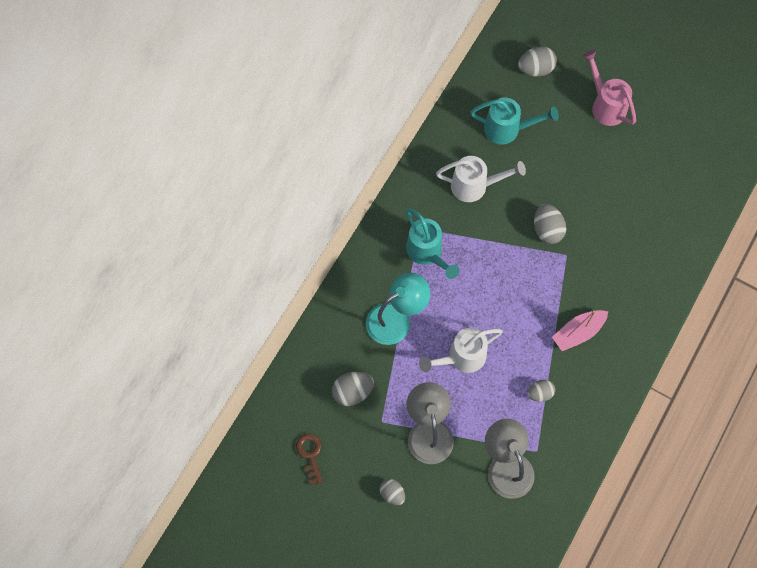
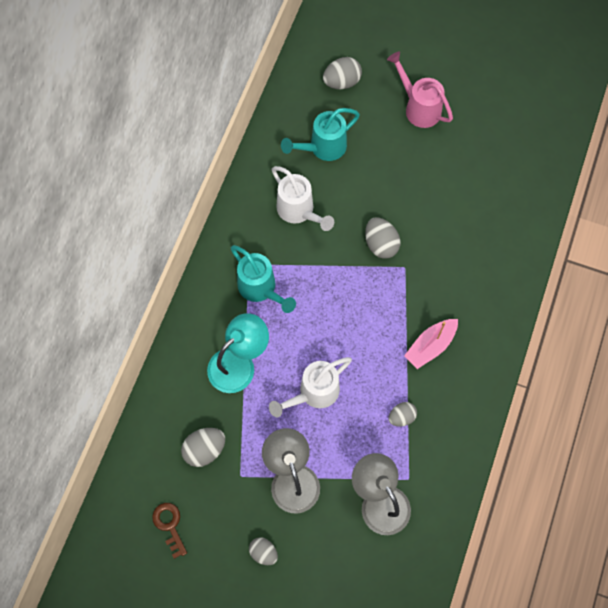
camera: 10 degrees left, 0 degrees up
(474, 186) = (299, 211): white watering can -> white watering can turned 60 degrees clockwise
(507, 129) = (323, 147): turquoise watering can -> turquoise watering can turned 150 degrees clockwise

